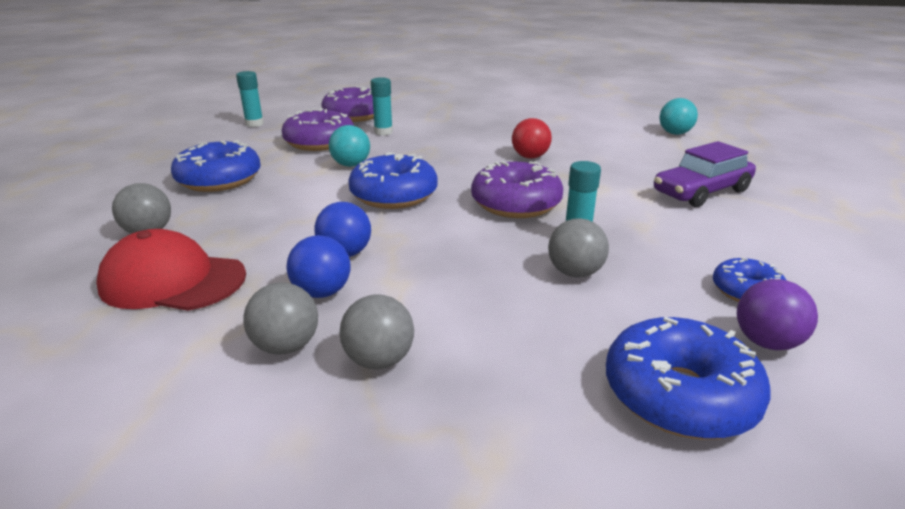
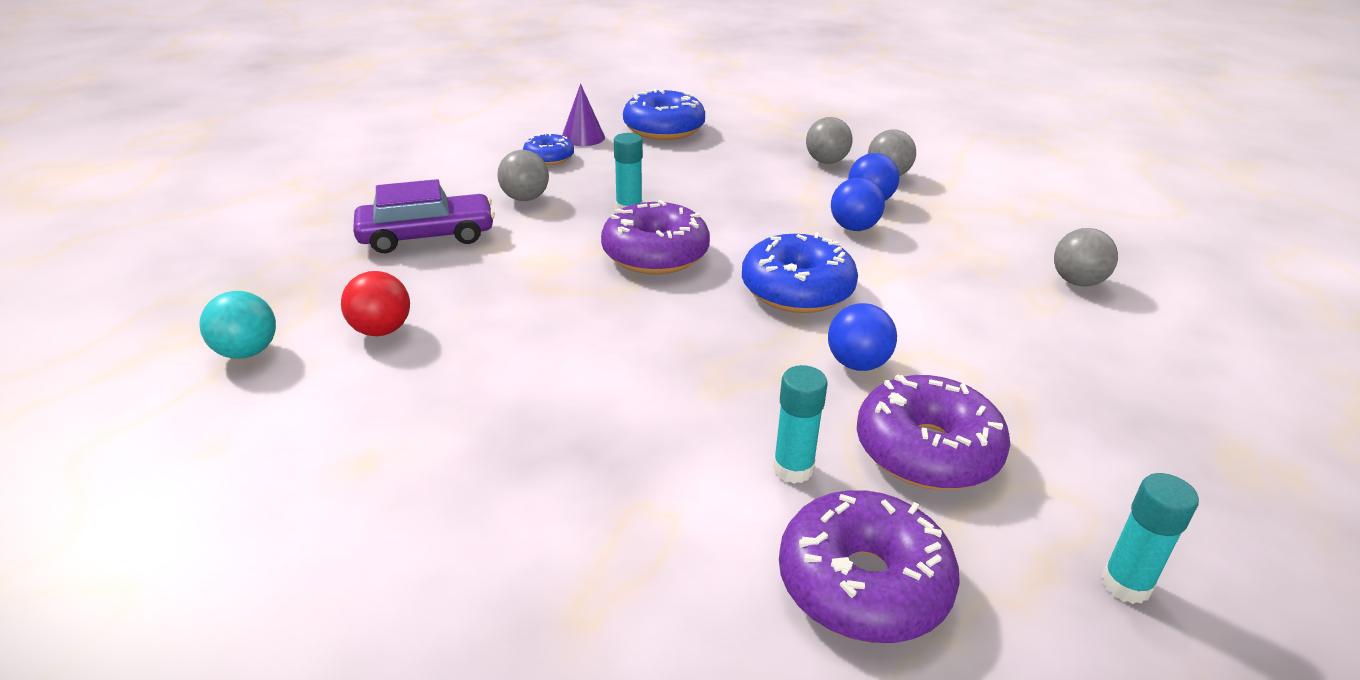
camera: 165 degrees left, 5 degrees up
(173, 281) = (1003, 227): red cap -> none
(219, 180) = (1059, 363): blue donut -> none
(351, 165) = (857, 364): turquoise ball -> blue ball
(530, 157) = (564, 333): red ball -> red ball (381, 330)
(575, 273) = (660, 185): grey ball -> grey ball (525, 198)
(766, 342) = (583, 137): purple ball -> purple cone

